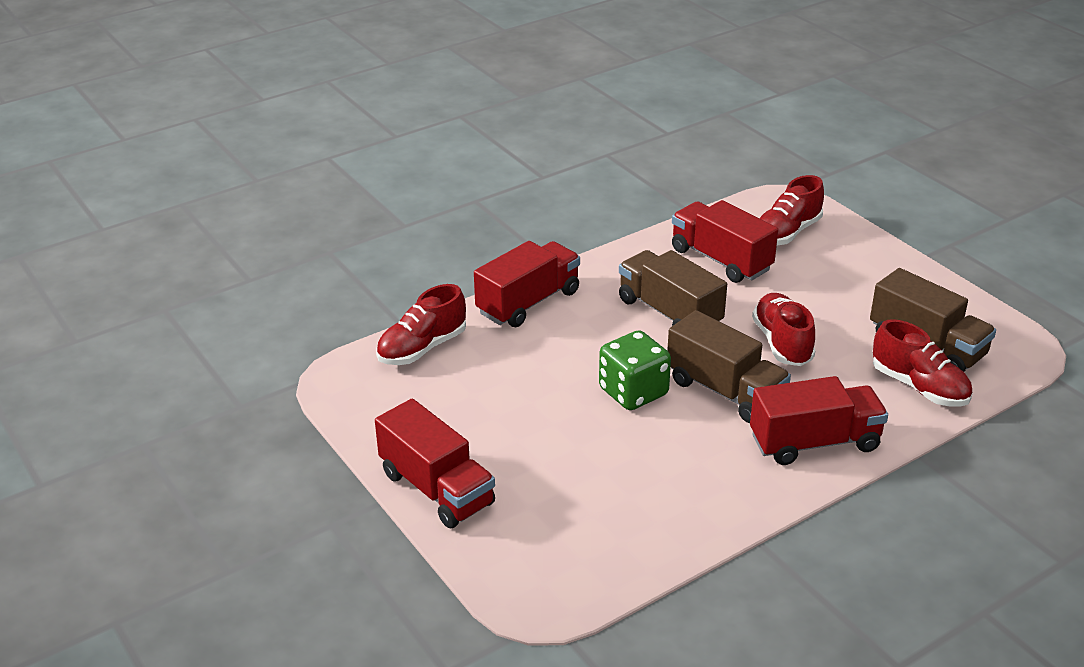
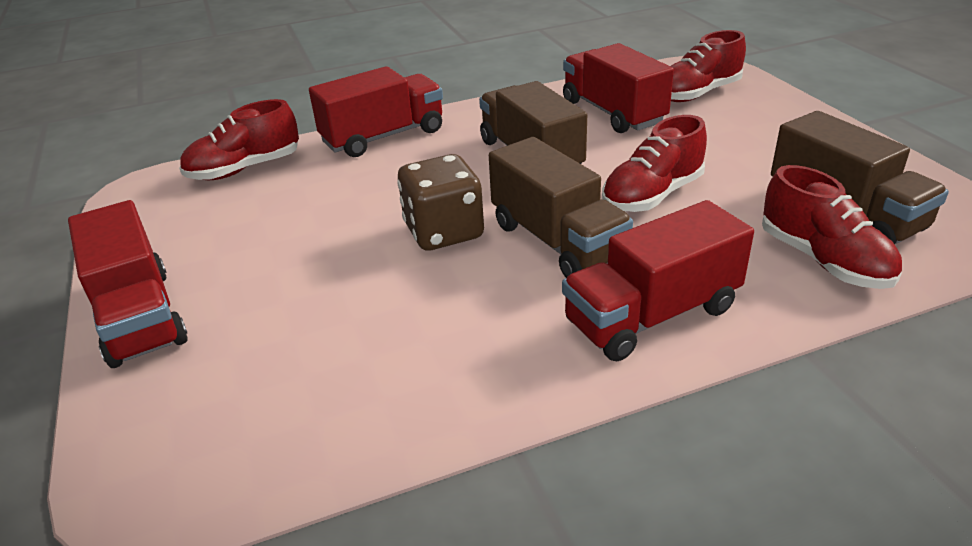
camera: 15 degrees right, 0 degrees up
(633, 392) = (444, 232): green dice -> brown dice
(782, 343) = (652, 195): red shoe -> red shoe turned 135 degrees counterclockwise
(814, 442) = (652, 315): red truck -> red truck turned 150 degrees clockwise

